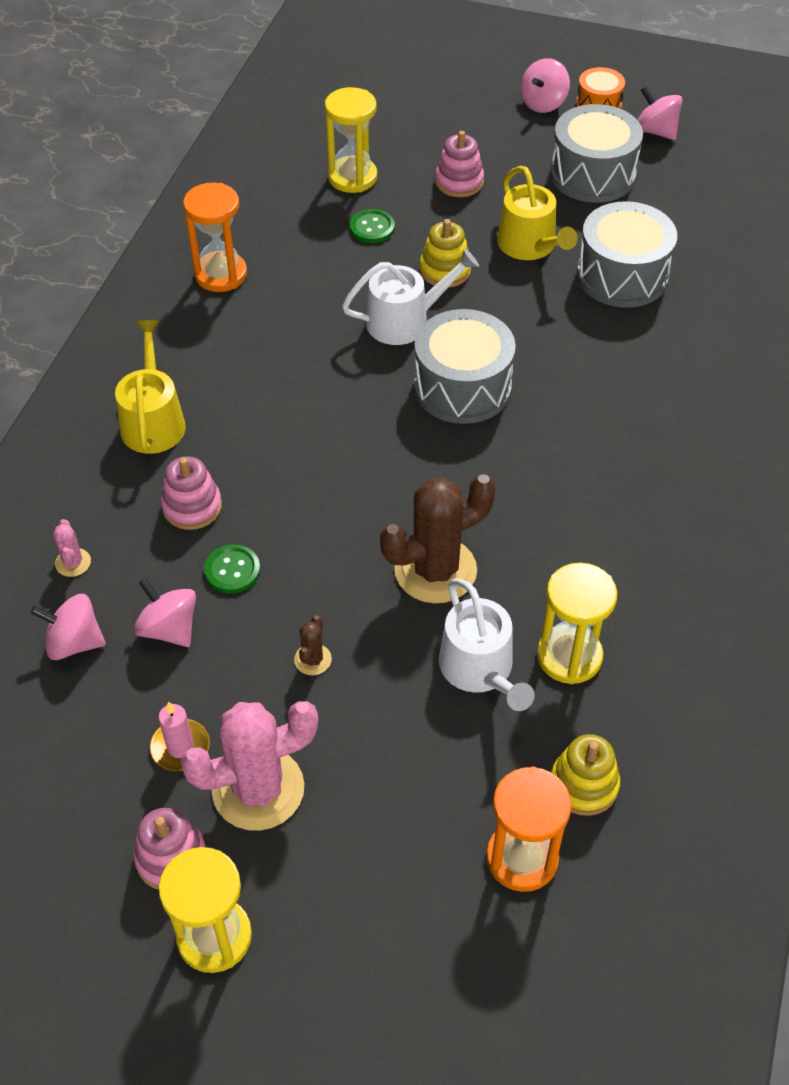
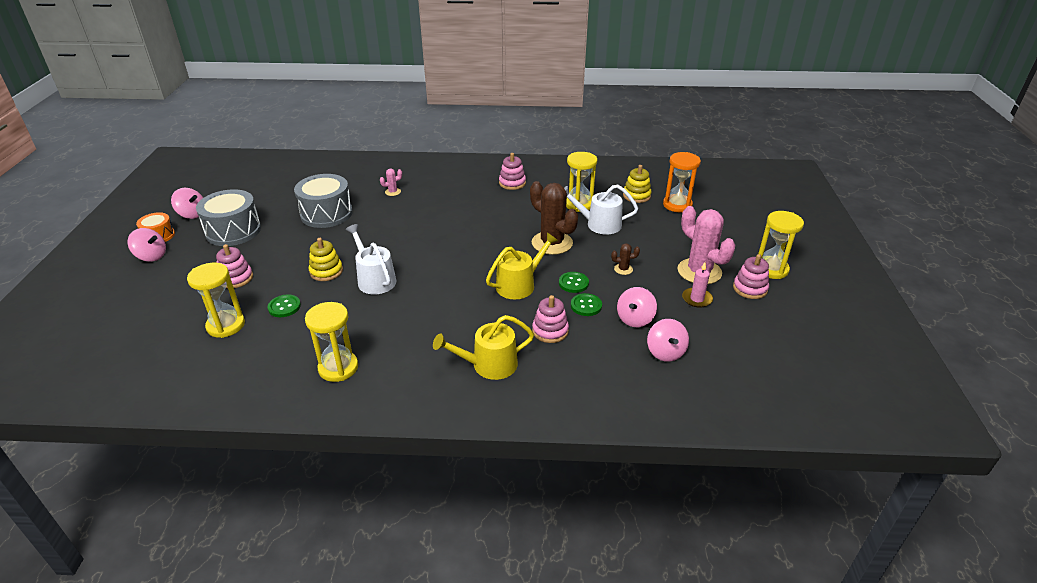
camera: 105 degrees left, 15 degrees down
(73, 562) = (614, 369): pink cactus -> pink cactus (393, 192)
(220, 274) = (338, 368): orange hourglass -> yellow hourglass
(300, 570) = (573, 283): none -> green button
(462, 387) = (425, 252): grey drum -> none
(480, 669) = (599, 224): white watering can -> white watering can turned 135 degrees counterclockwise
(530, 246) = (302, 245): yellow watering can -> yellow watering can (519, 285)
(655, 131) = (192, 214): pink spinning top -> pink spinning top turned 90 degrees counterclockwise
(688, 557) = (512, 183): none -> pink stacking toy

